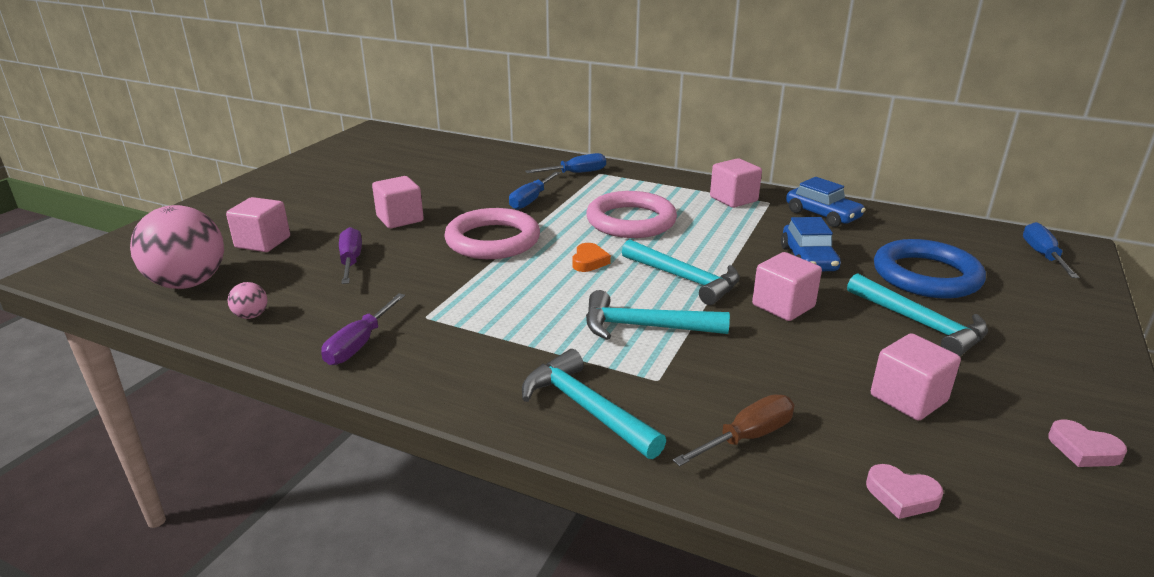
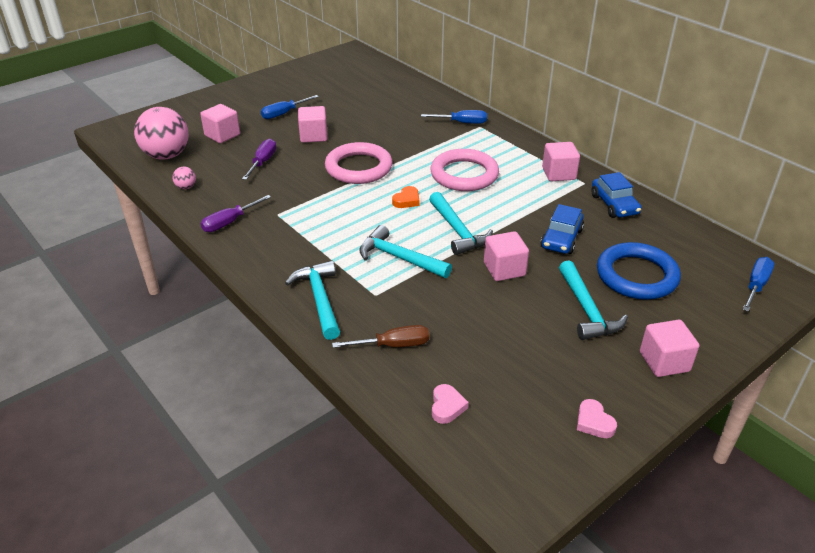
camera: 25 degrees right, 10 degrees up
(531, 200) = (410, 140): blue screwdriver -> blue screwdriver (284, 113)
(901, 496) = (447, 406): pink heart -> pink heart turned 135 degrees counterclockwise
(908, 398) = (517, 355): pink cube -> pink cube (664, 361)

